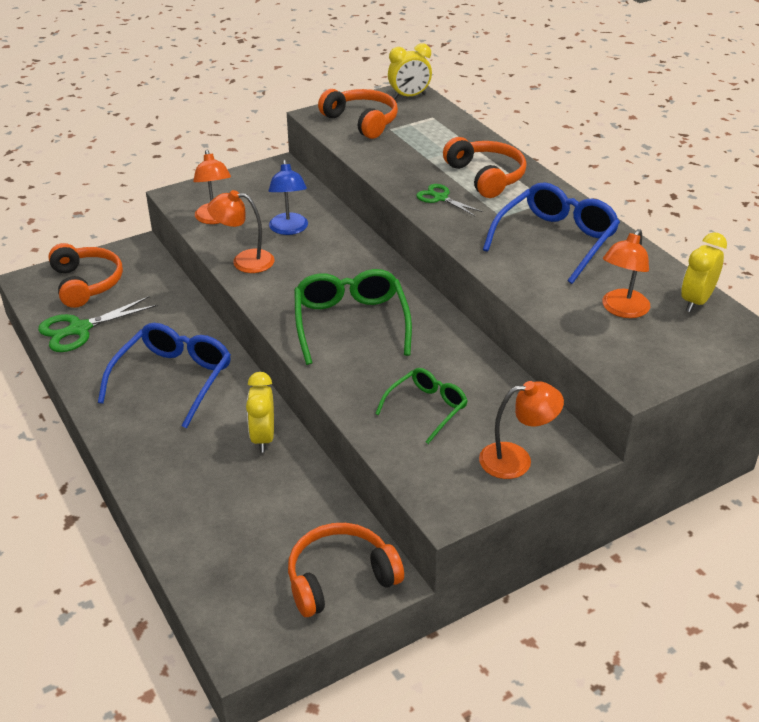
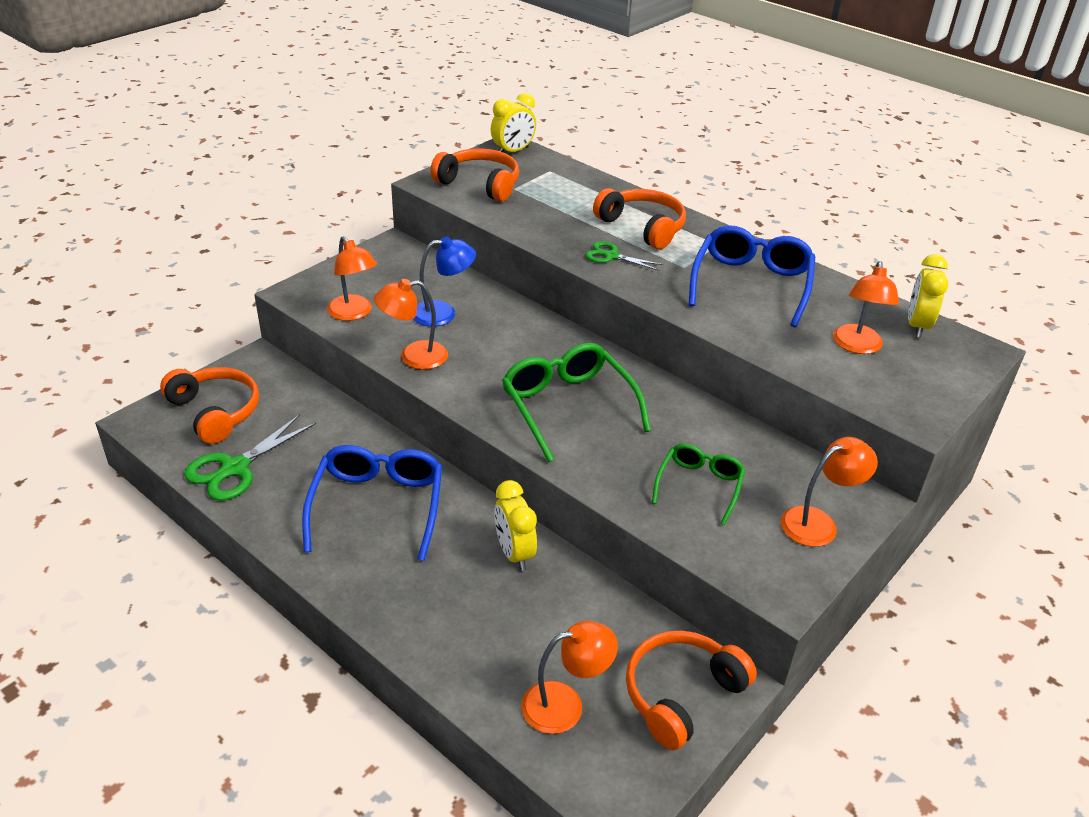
camera: 20 degrees left, 0 degrees up
(239, 562) = (565, 704): none -> orange lamp
(289, 229) = (443, 313): blue lamp -> blue lamp turned 75 degrees counterclockwise

